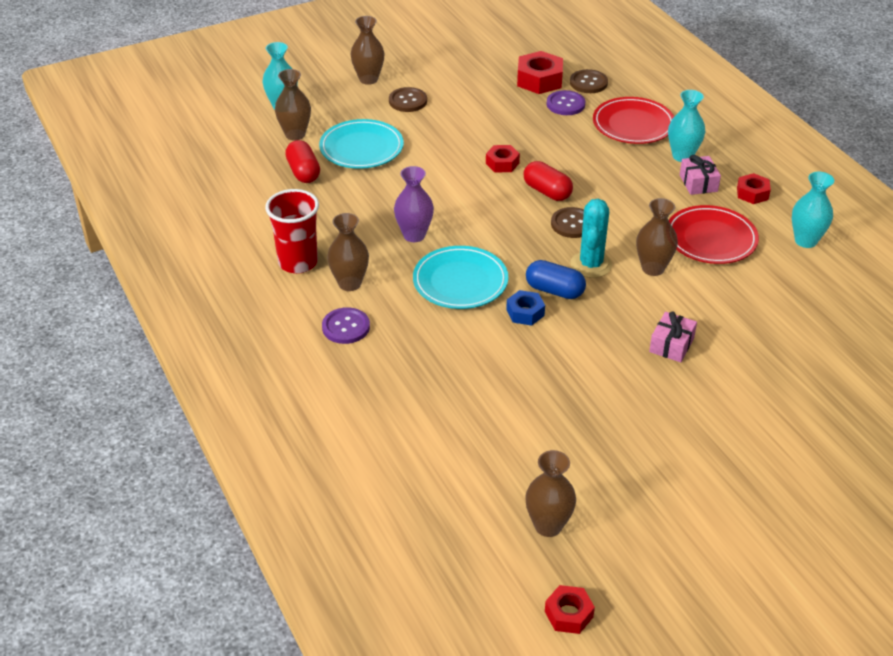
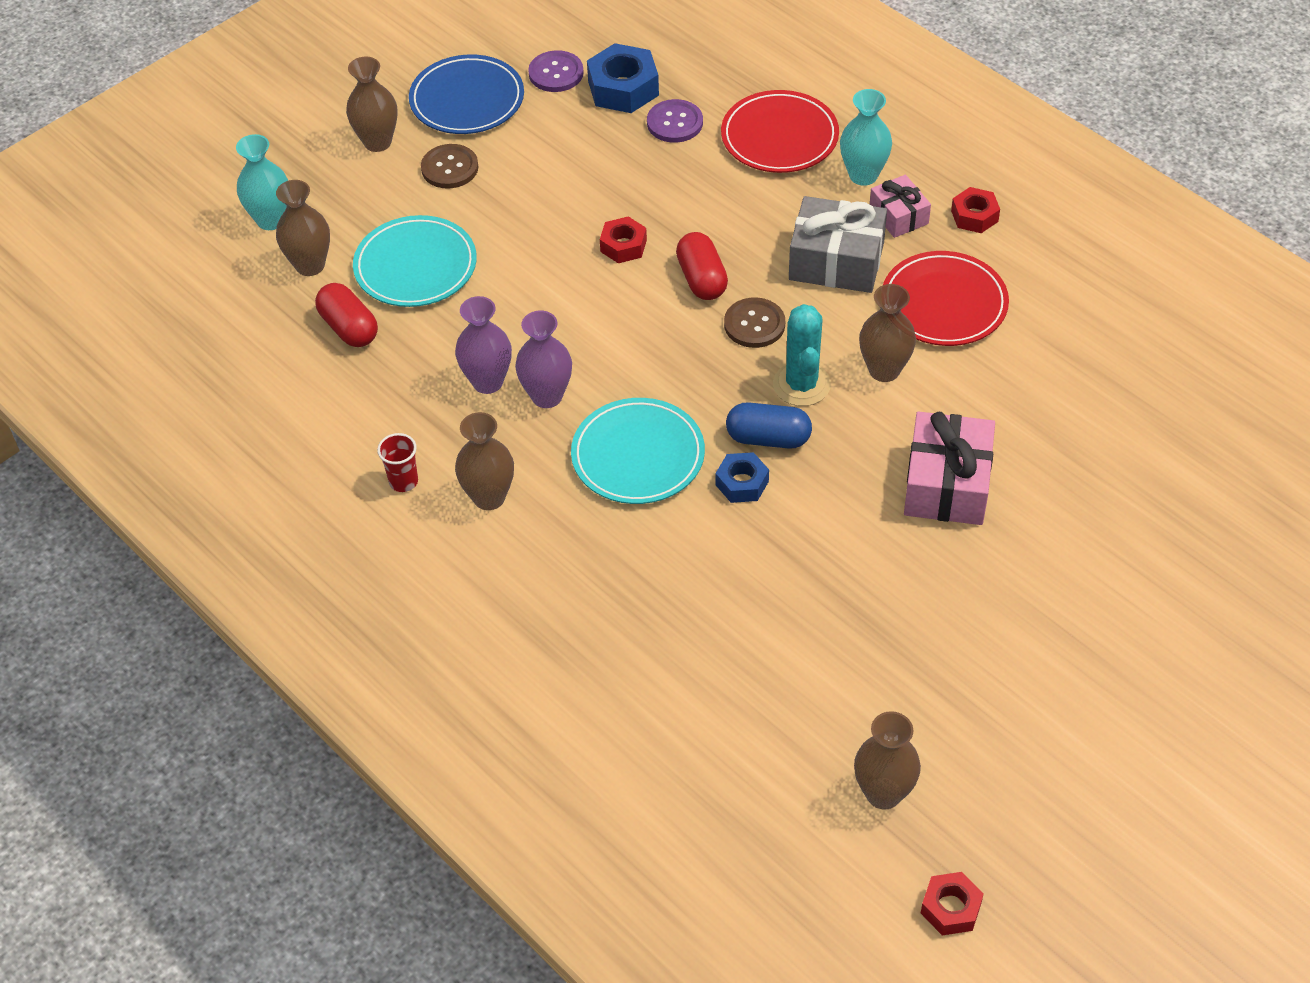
camera: 15 degrees left, 10 degrees up
(298, 262) = (403, 481): red cup -> red cup, size x0.52
(346, 327) = (511, 568): purple button -> purple button (556, 73)
(379, 219) = (487, 382): none -> purple vase
(435, 68) = (467, 100): none -> blue plate
(539, 80) = (623, 88): red nut -> blue nut
(547, 192) = (701, 279): red capsule -> red capsule turned 45 degrees clockwise
(588, 83) = (693, 77): brown button -> none
(644, 200) = (836, 261): none -> grey gift
(671, 345) = (947, 484): pink gift -> pink gift, size x1.72
(805, 241) = (1065, 277): turquoise vase -> none

